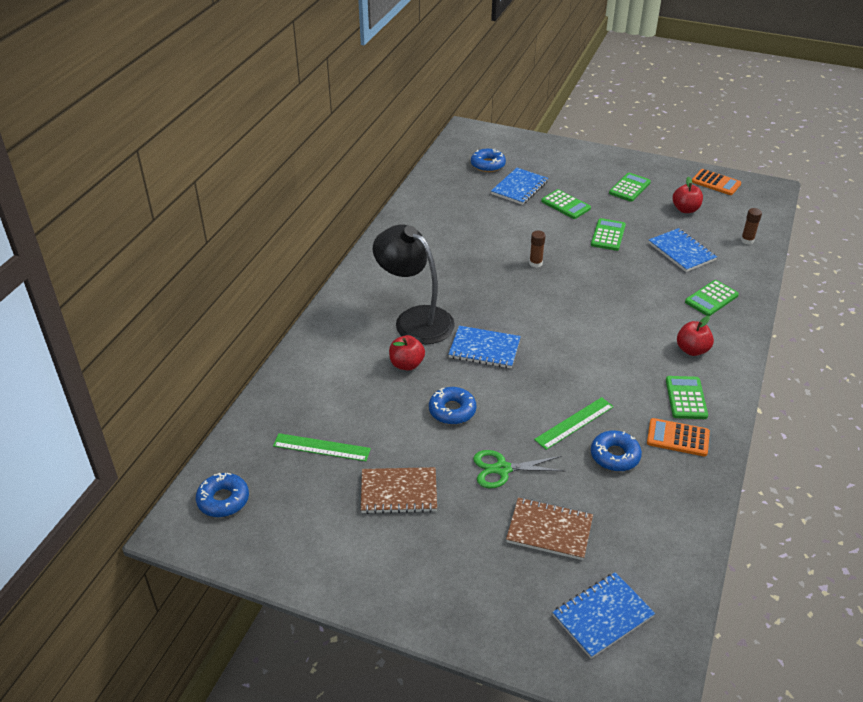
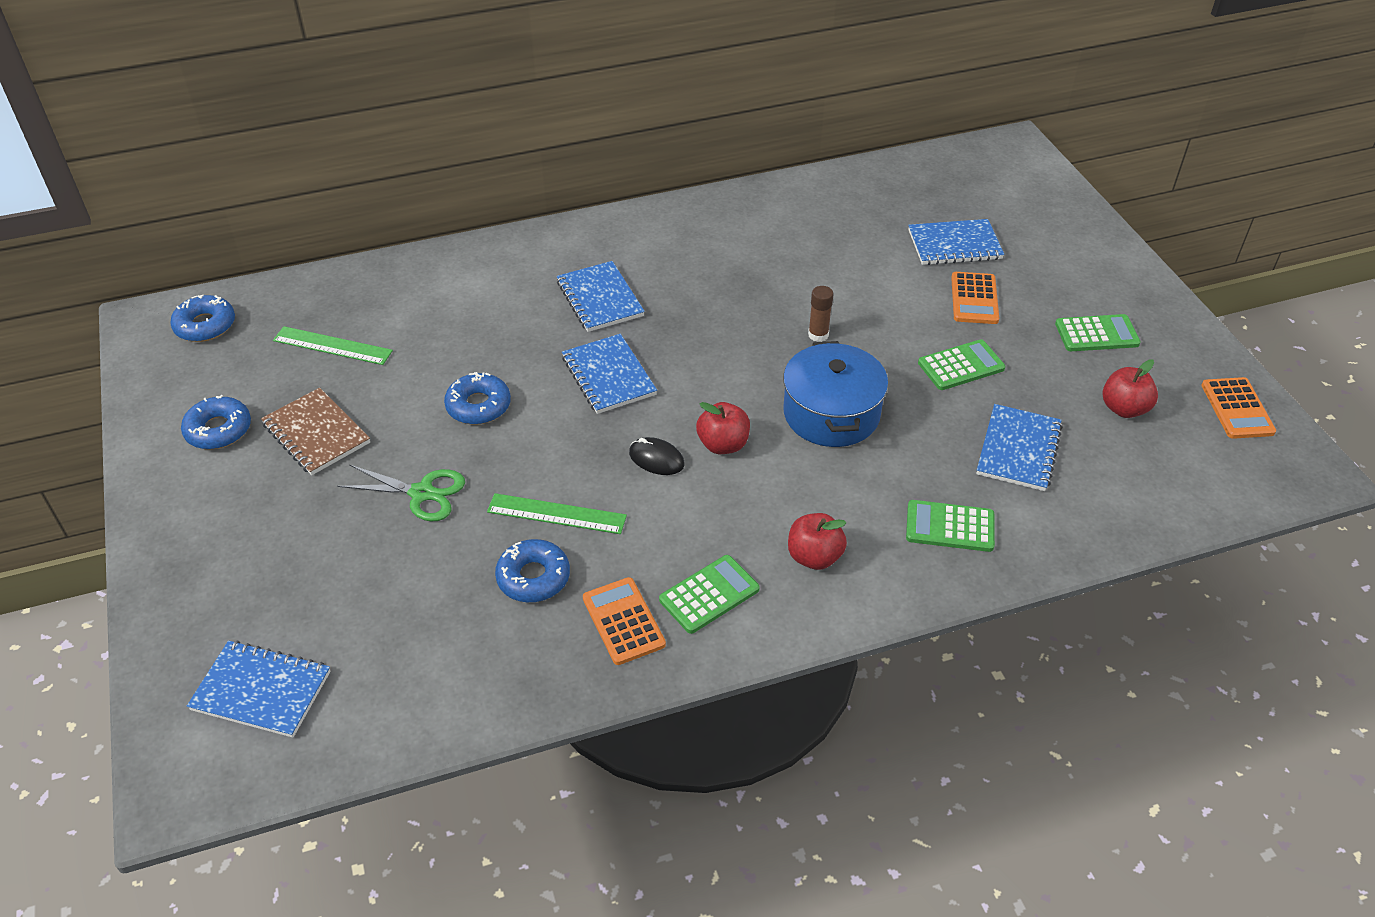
camera: 50 degrees right, 5 degrees up
(321, 447) = (332, 345): green ruler -> green ruler turned 45 degrees counterclockwise
(406, 364) = (518, 333): red apple -> red apple (723, 444)
(415, 319) = (600, 299): black lamp -> blue notebook
(488, 165) = (965, 197): blue donut -> blue donut (218, 430)
(502, 469) = (422, 493): green scissors -> green scissors turned 150 degrees clockwise
(549, 530) = (358, 580): brown notebook -> none
(565, 205) = (974, 299): green calculator -> orange calculator
(569, 365) = (656, 459): none -> black mouse
(598, 291) = (831, 413): none -> blue pot
(747, 240) = (1138, 504): brown glue stick -> none

